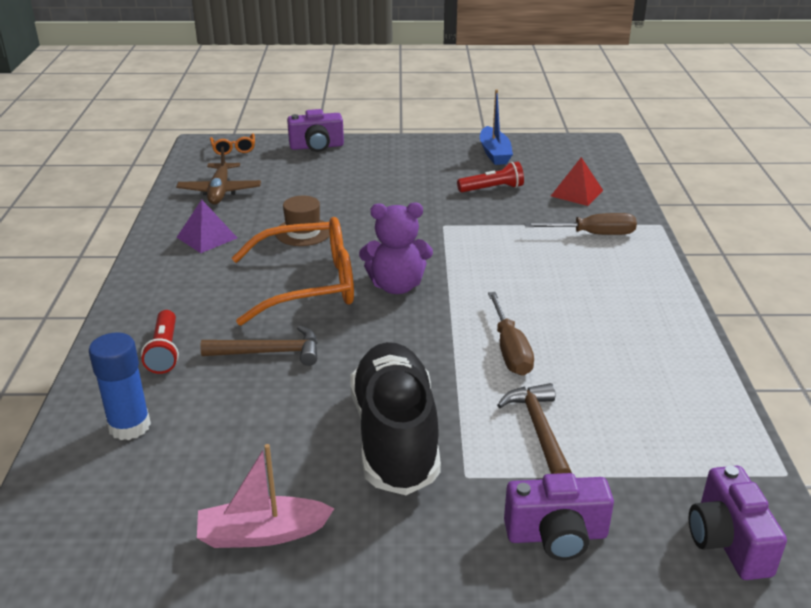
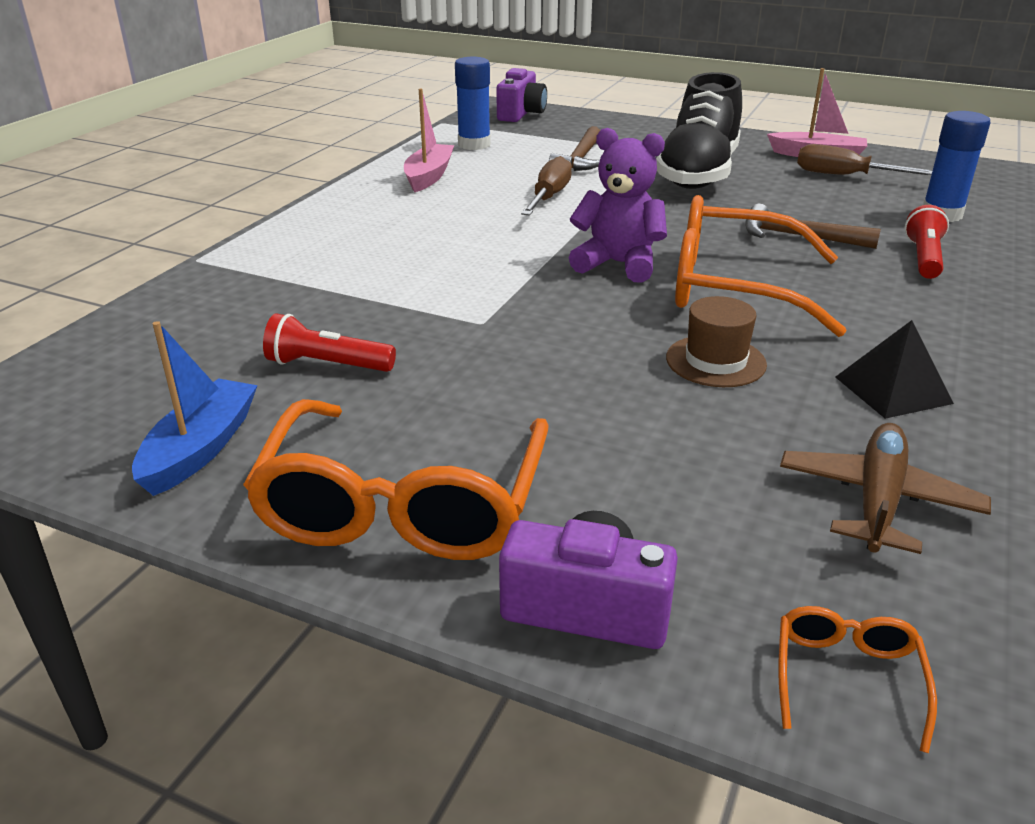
camera: 155 degrees left, 0 degrees up
(207, 237) = (893, 390): purple pyramid -> black pyramid
(399, 155) = (403, 505): none -> orange glasses
(556, 535) = (620, 128): purple camera -> none
(577, 193) = (212, 325): red pyramid -> none
(593, 234) = (300, 267): brown screwdriver -> brown screwdriver (845, 176)
(646, 351) = (429, 176): none -> pink boat
(680, 426) = (474, 145): none -> blue glue stick

